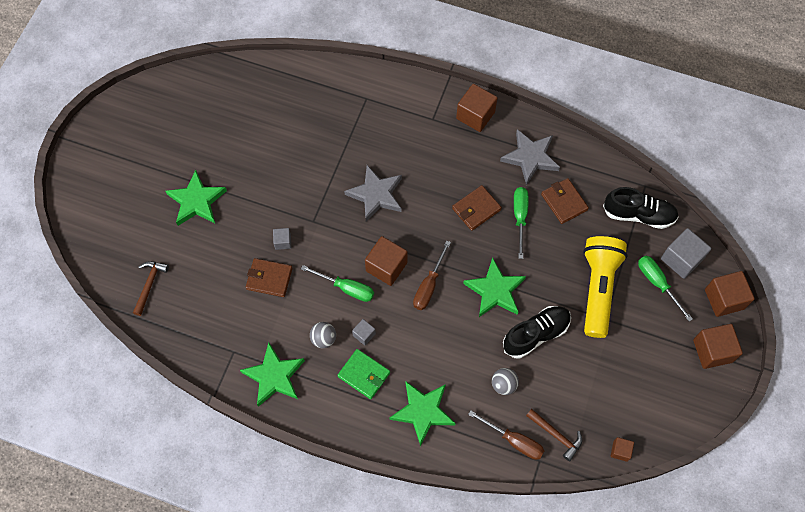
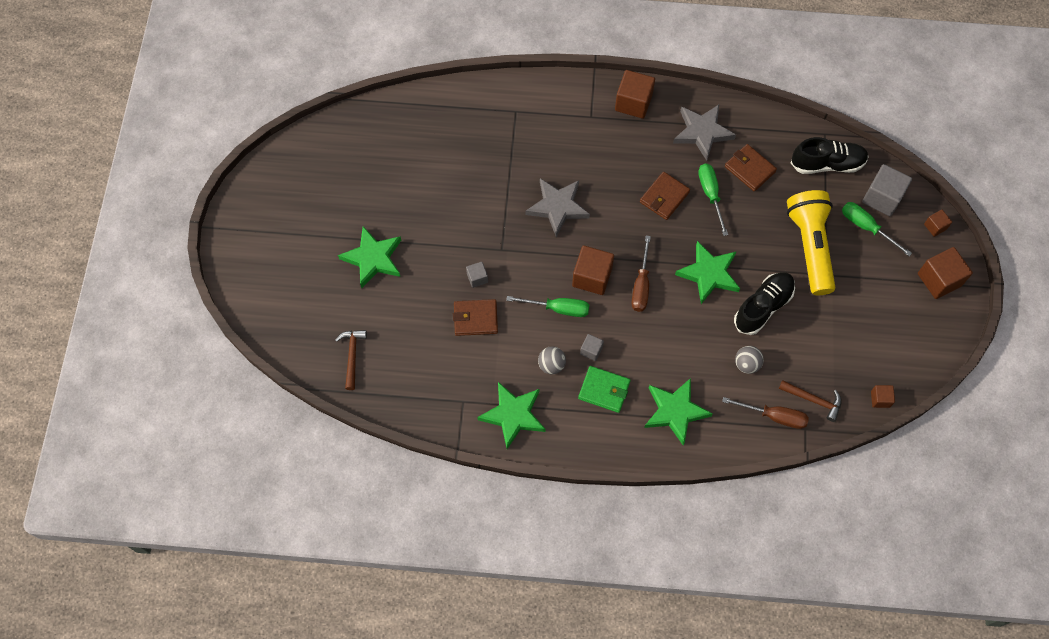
camera: 15 degrees left, 0 degrees up
(724, 299) = (935, 226): brown cube -> brown cube, size x0.52

